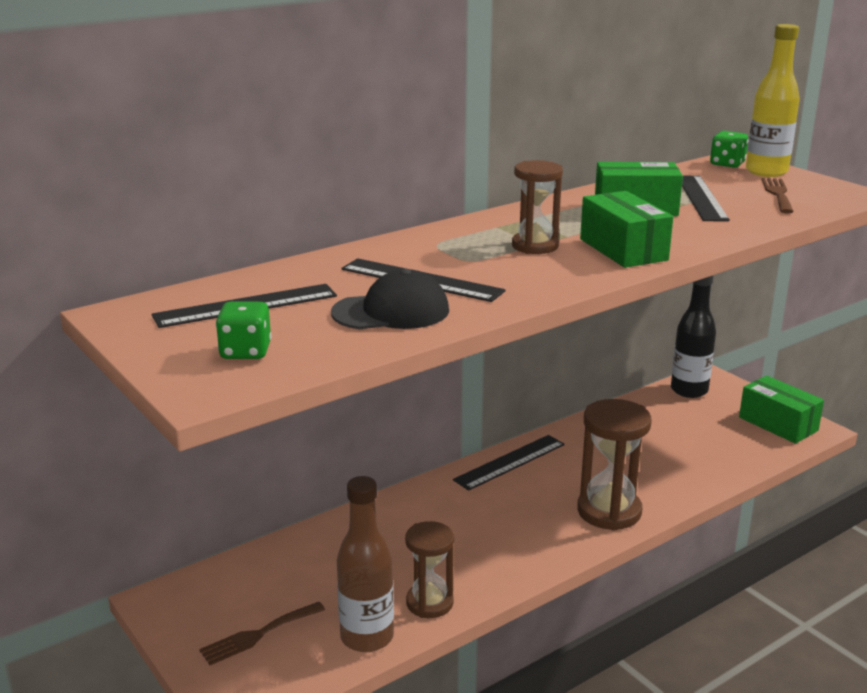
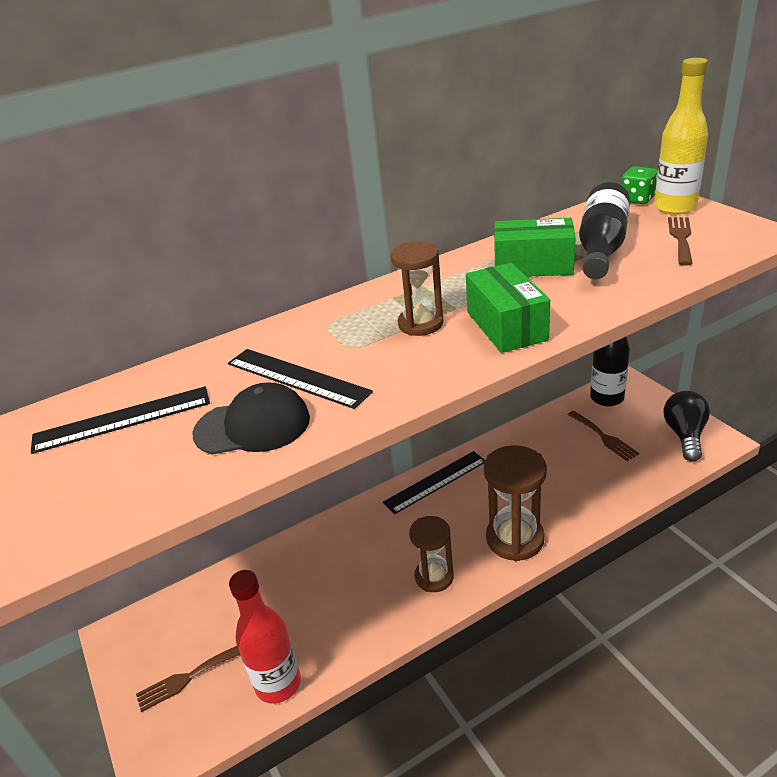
camera: 10 degrees right, 10 degrees up
(245, 352) = (94, 489): green dice -> none
(367, 637) = (278, 683): brown bottle -> red bottle
(429, 603) = (339, 644): brown hourglass -> brown hourglass (434, 577)
(691, 425) = (604, 437): none -> brown fork
(701, 198) = (601, 247): black ruler -> black bottle
(778, 424) = (685, 435): green box -> black light bulb

